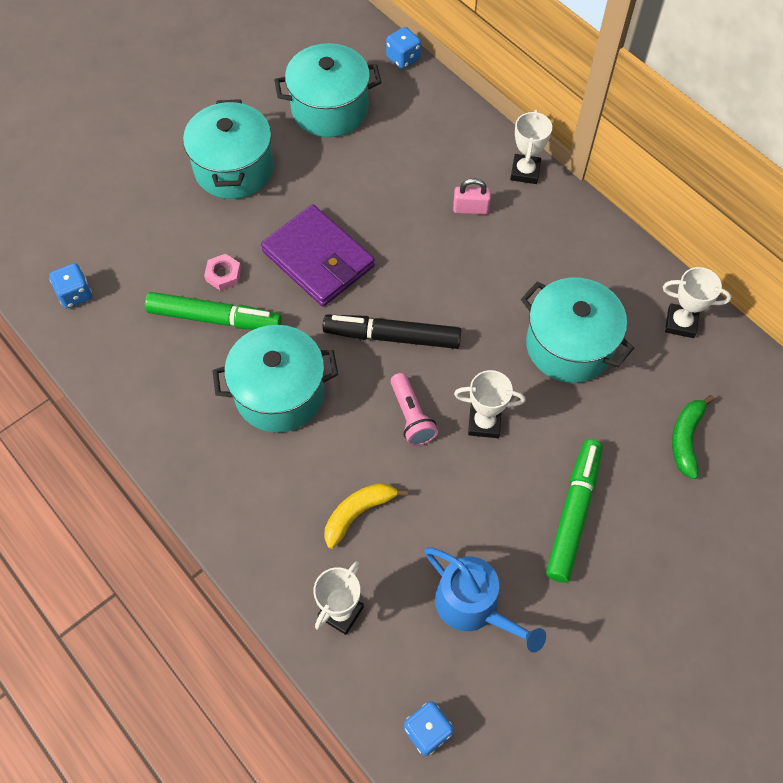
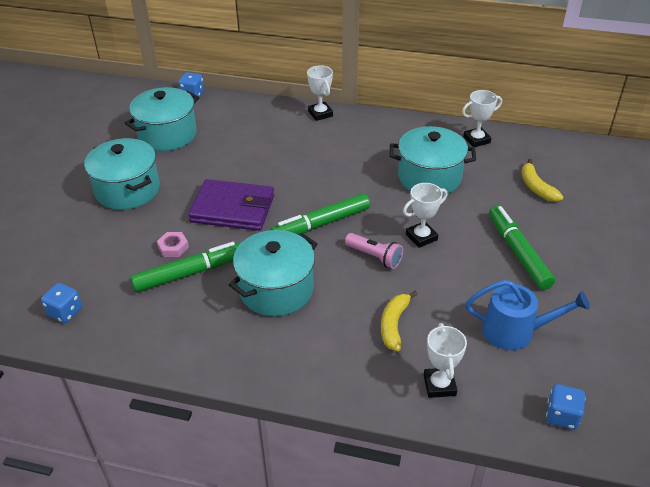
camera: 35 degrees left, 20 degrees down
(392, 336) = (321, 224): black marker -> green marker
(470, 209) = (306, 143): pink padlock -> none
(686, 439) = (536, 187): green banana -> yellow banana

